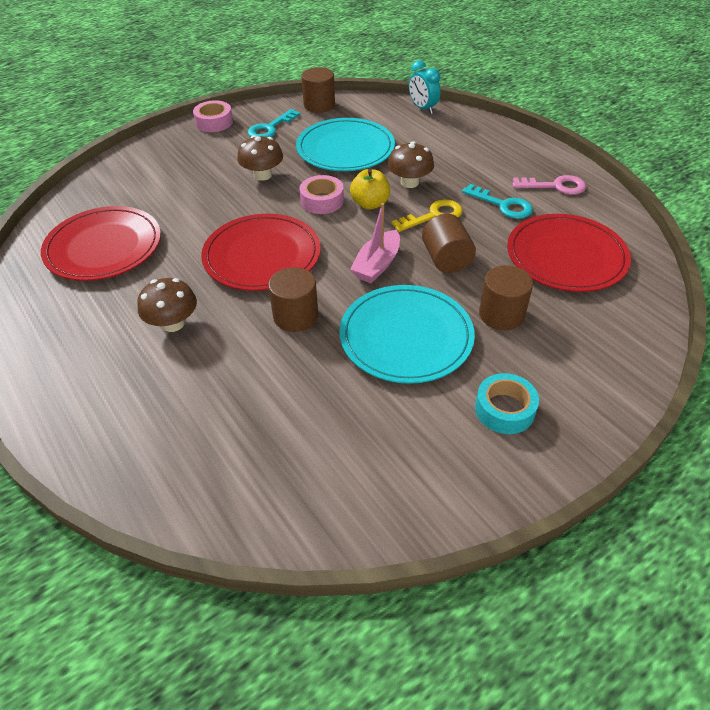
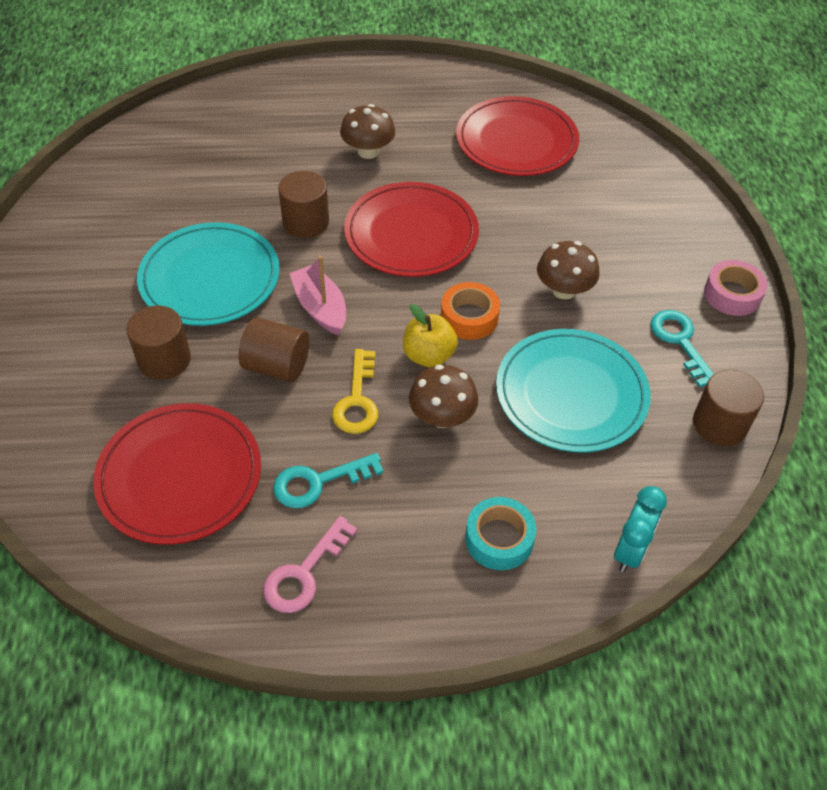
camera: 120 degrees right, 5 degrees up
(322, 201) = (469, 317): pink tape -> orange tape
(423, 108) = (630, 550): turquoise clock -> turquoise clock turned 120 degrees clockwise
(504, 409) = (76, 294): turquoise tape -> turquoise tape (499, 539)

